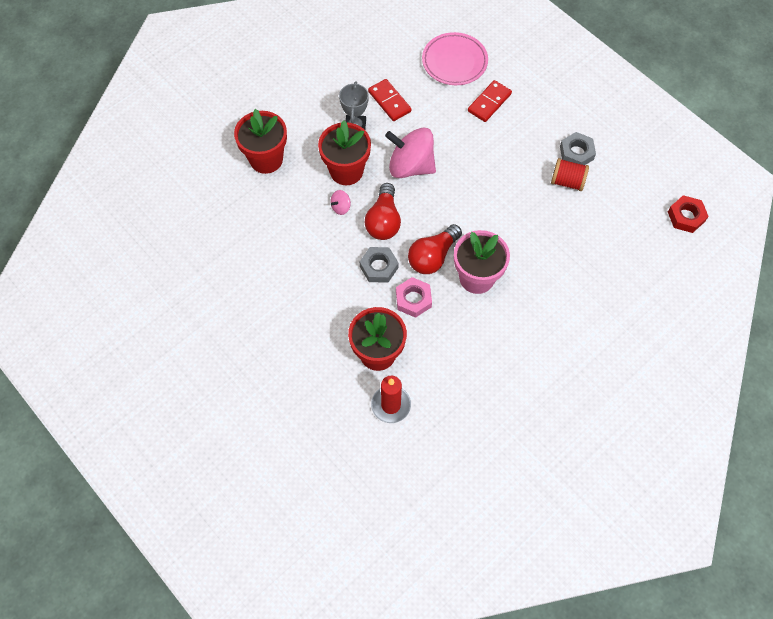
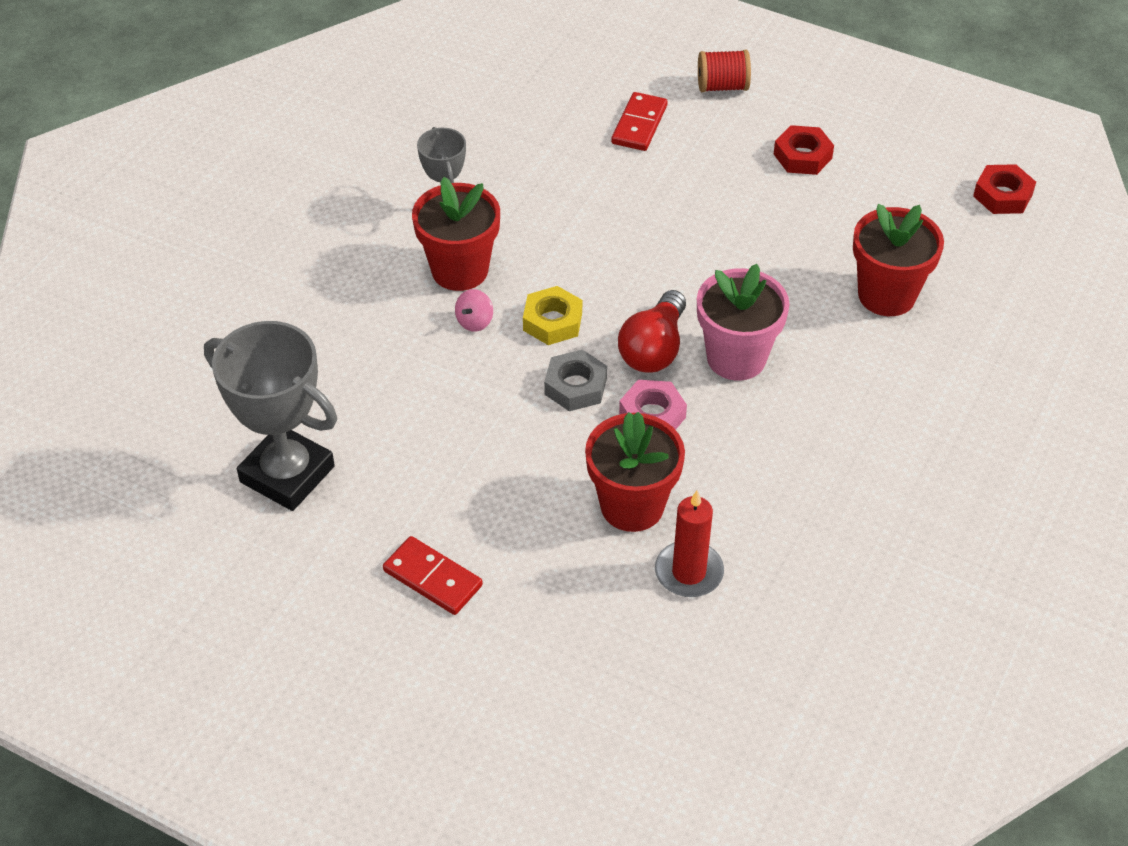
camera: 20 degrees left, 15 degrees down
(203, 272) = (287, 474): none -> grey trophy
(266, 159) = (320, 288): red flower pot -> red flower pot (886, 295)
(383, 221) = (552, 321): red light bulb -> yellow nut
(389, 101) = (483, 161): red domino -> red domino (432, 578)
(410, 166) = (559, 237): pink spinning top -> none
(454, 62) = (560, 85): pink plate -> none
(567, 181) = (808, 196): red spool -> red spool (722, 86)
(576, 153) = (802, 156): grey nut -> red nut

